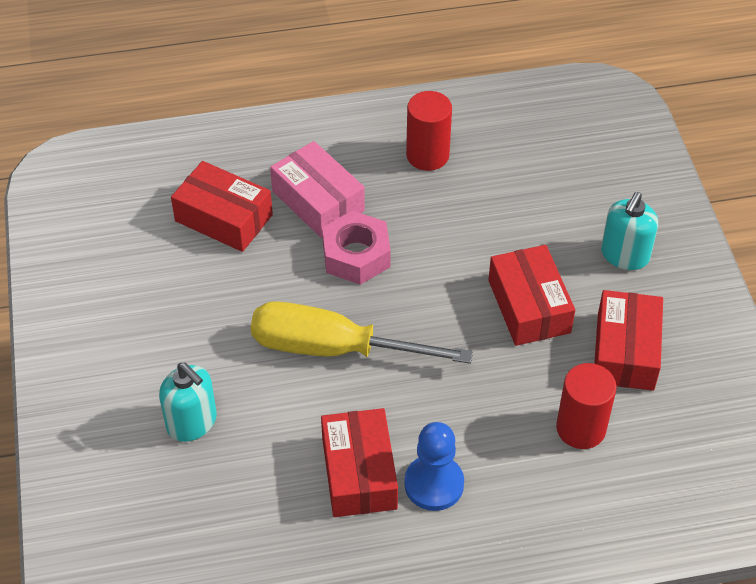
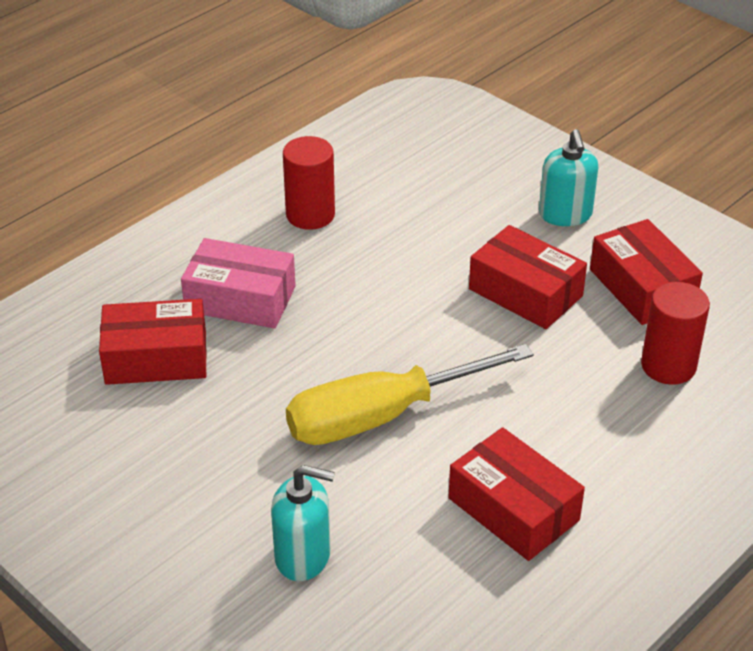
camera: 35 degrees left, 10 degrees down
(356, 255) = (324, 327): pink nut -> none
(434, 484) = (590, 480): blue pawn -> none

